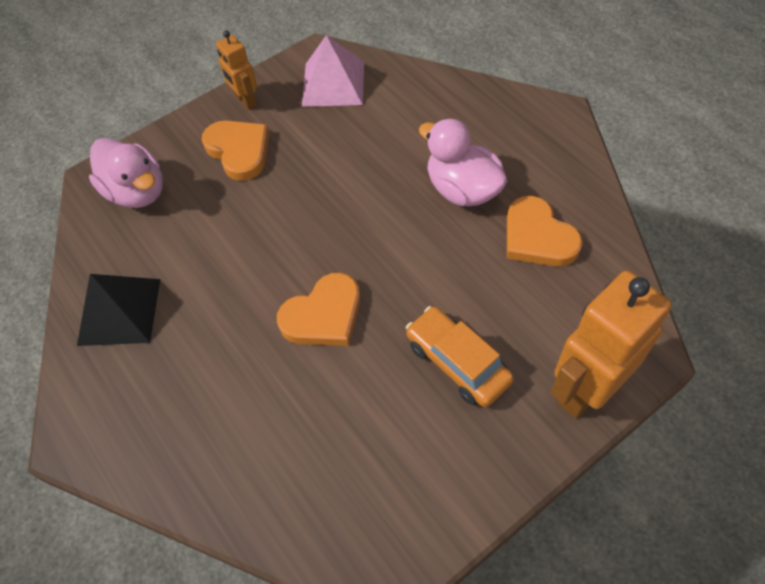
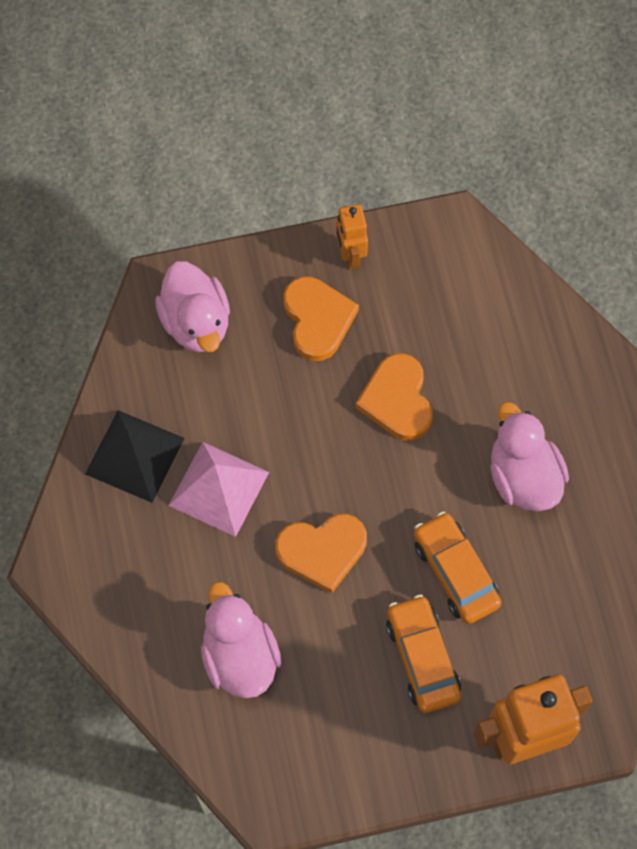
camera: 20 degrees right, 10 degrees up
(288, 439) = (240, 656): none -> pink duck
(333, 84) = (454, 276): pink pyramid -> pink pyramid (218, 488)
(448, 281) = (455, 572): none -> orange car
(538, 237) = (568, 566): orange heart -> orange heart (397, 400)

